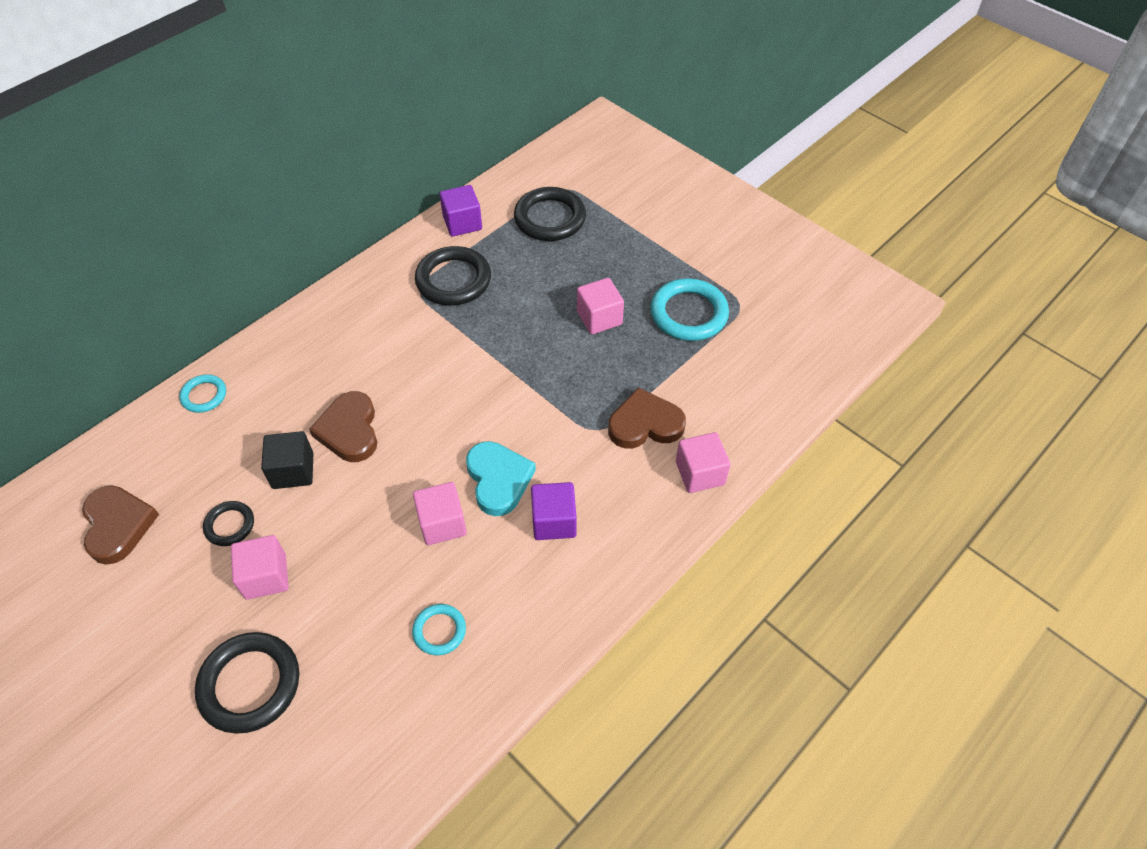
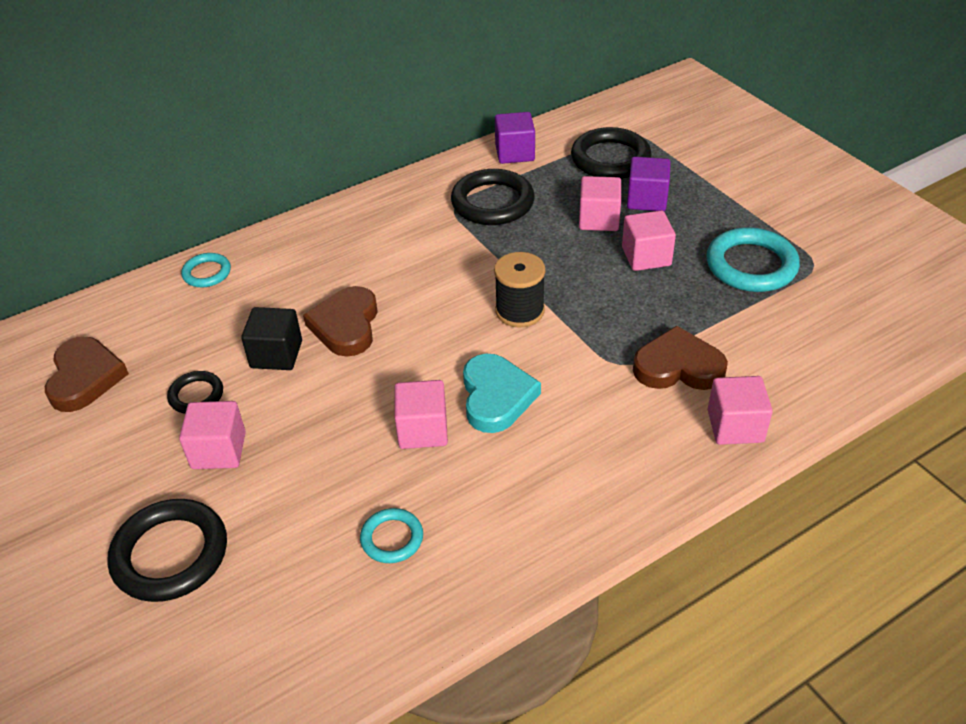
camera: 15 degrees right, 10 degrees down
(501, 390) = (519, 311): none -> black spool
(551, 285) = (598, 219): none -> pink cube
(554, 521) = (550, 448): purple cube -> purple cube (646, 199)

